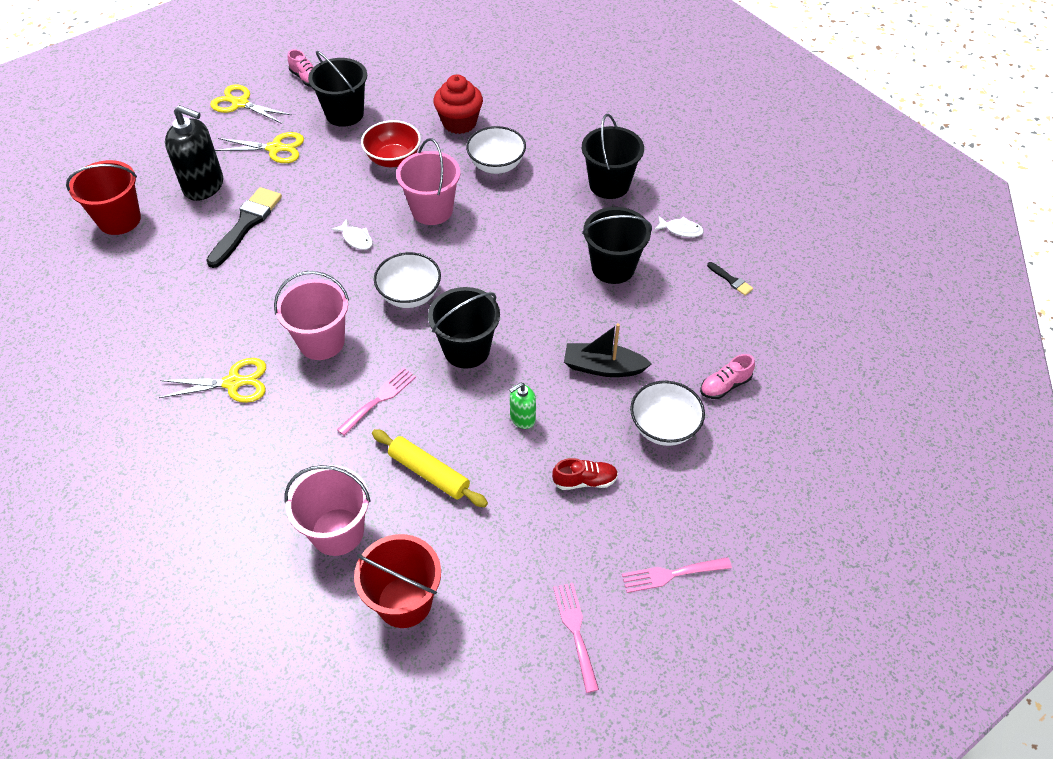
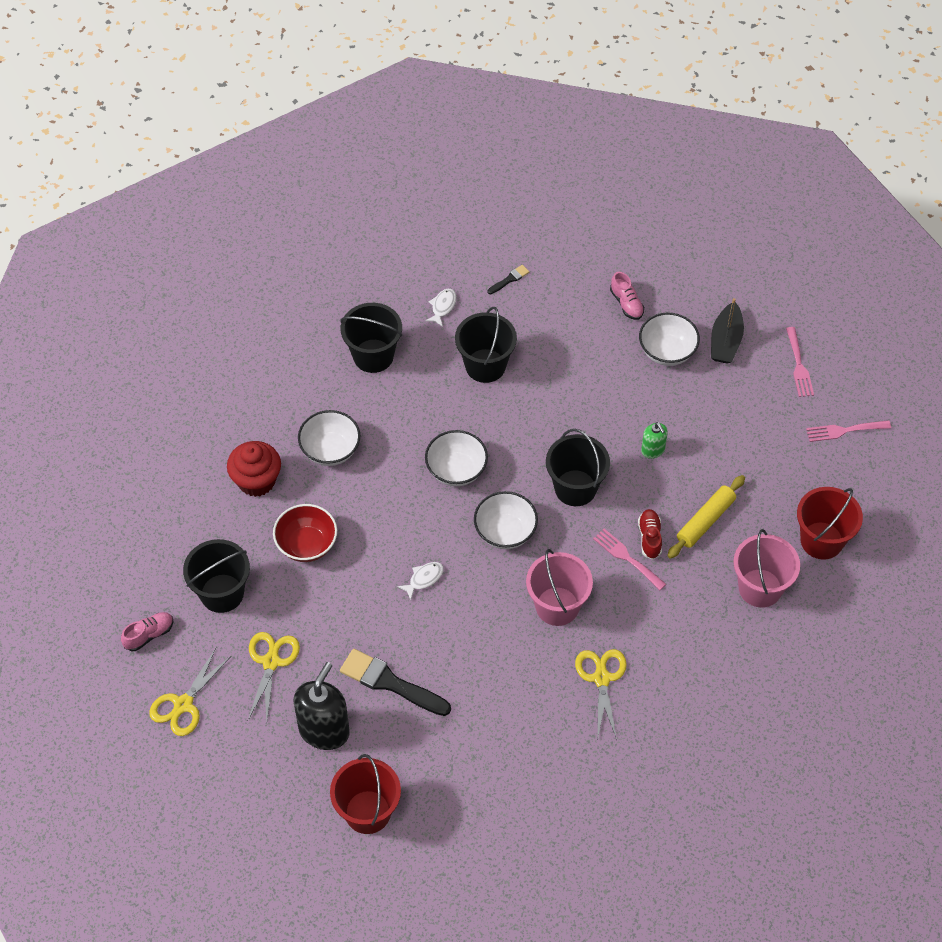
camera: 85 degrees left, 5 degrees up
(432, 210) = (390, 510): pink bucket -> none
(481, 254) = (456, 470): none -> white bowl
(585, 481) = (716, 411): red shoe -> red shoe (649, 537)
(603, 367) = (602, 386): black boat -> black boat (725, 341)

